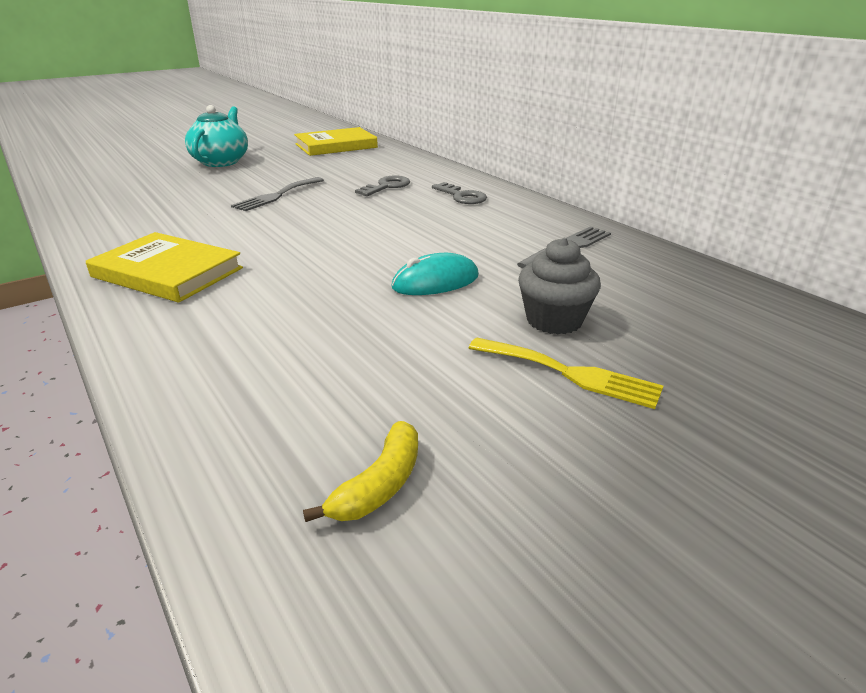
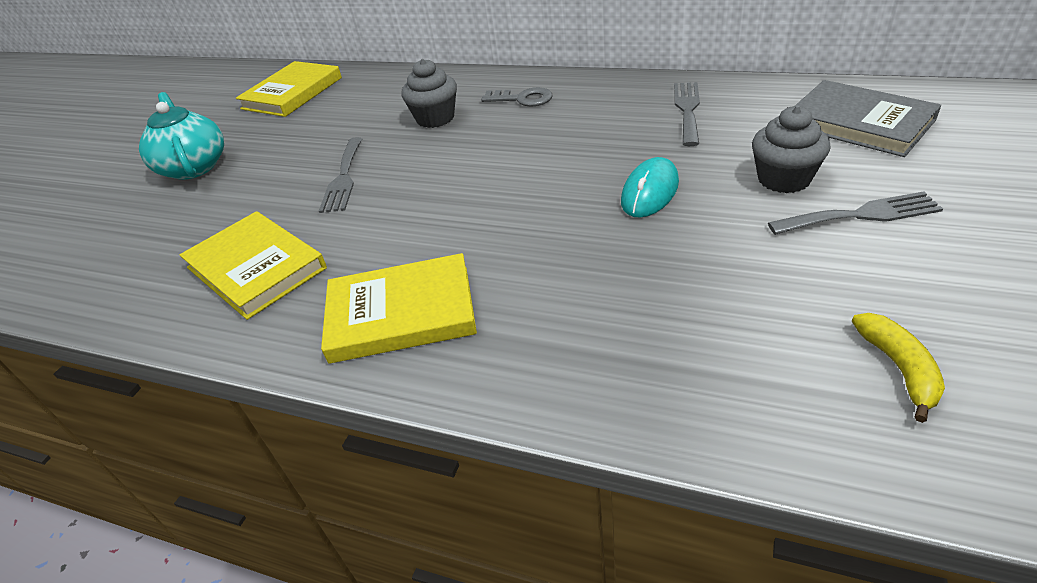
camera: 30 degrees left, 10 degrees up
(153, 218) = (256, 268): none -> yellow book
(386, 186) = (435, 118): grey key -> grey cupcake
(570, 373) = (861, 215): yellow fork -> grey fork
(706, 314) = (859, 123): none -> grey book

